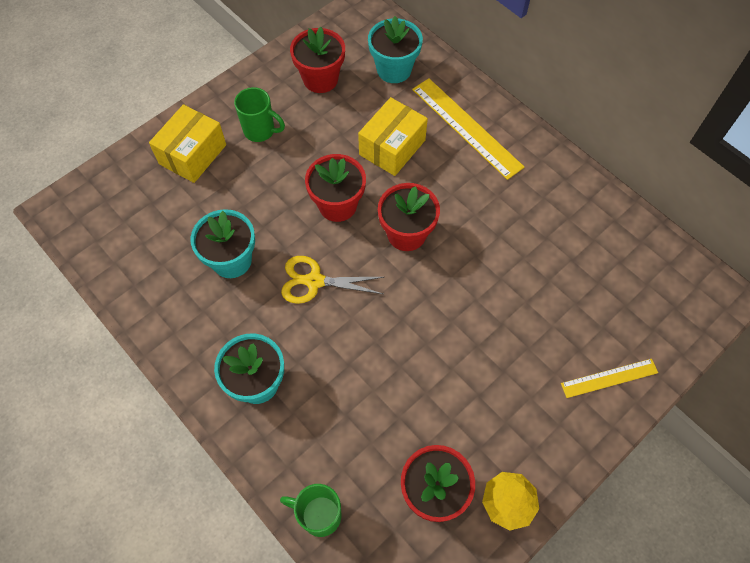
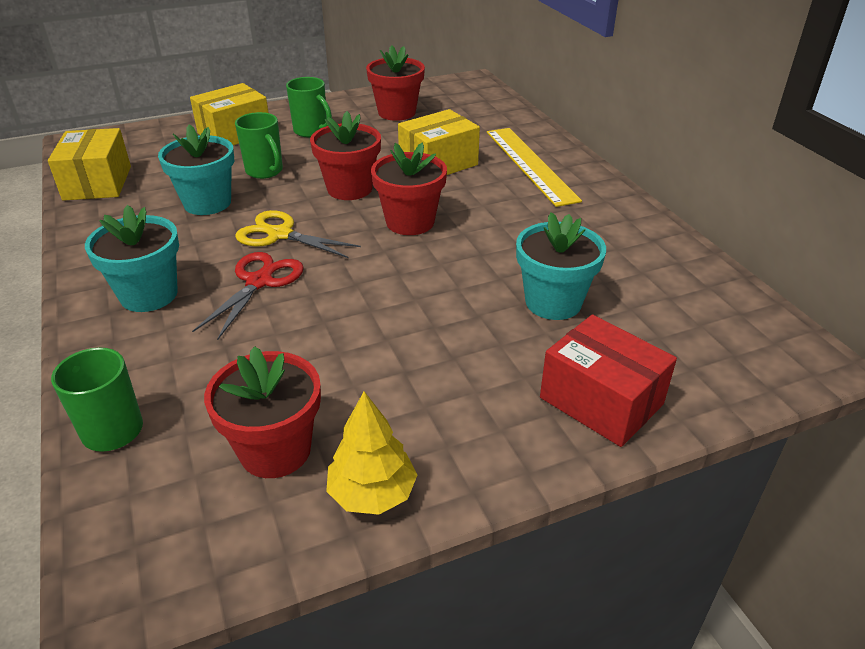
camera: 20 degrees right, 25 degrees down
(118, 263) = (98, 183): none -> yellow box
(254, 202) = (265, 171): none -> green mug
(330, 341) = (259, 282): none -> red scissors
(394, 70) = (476, 118): turquoise flower pot -> turquoise flower pot (553, 302)
(609, 378) = (601, 401): yellow ruler -> red box

